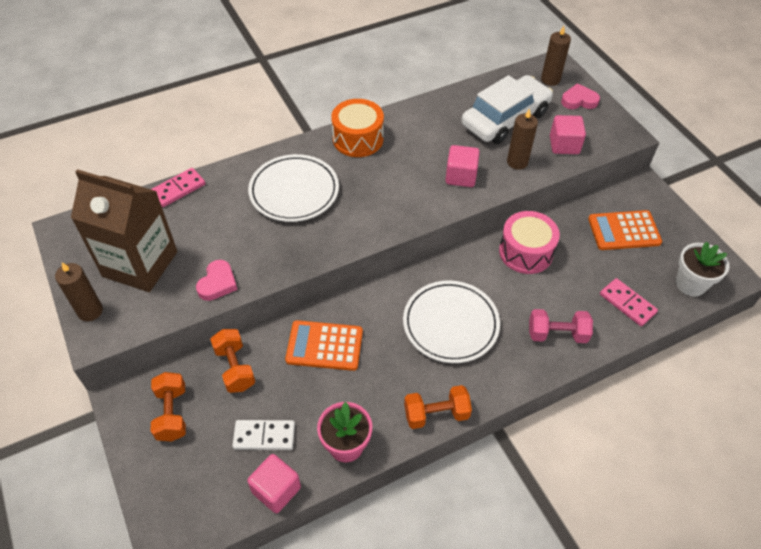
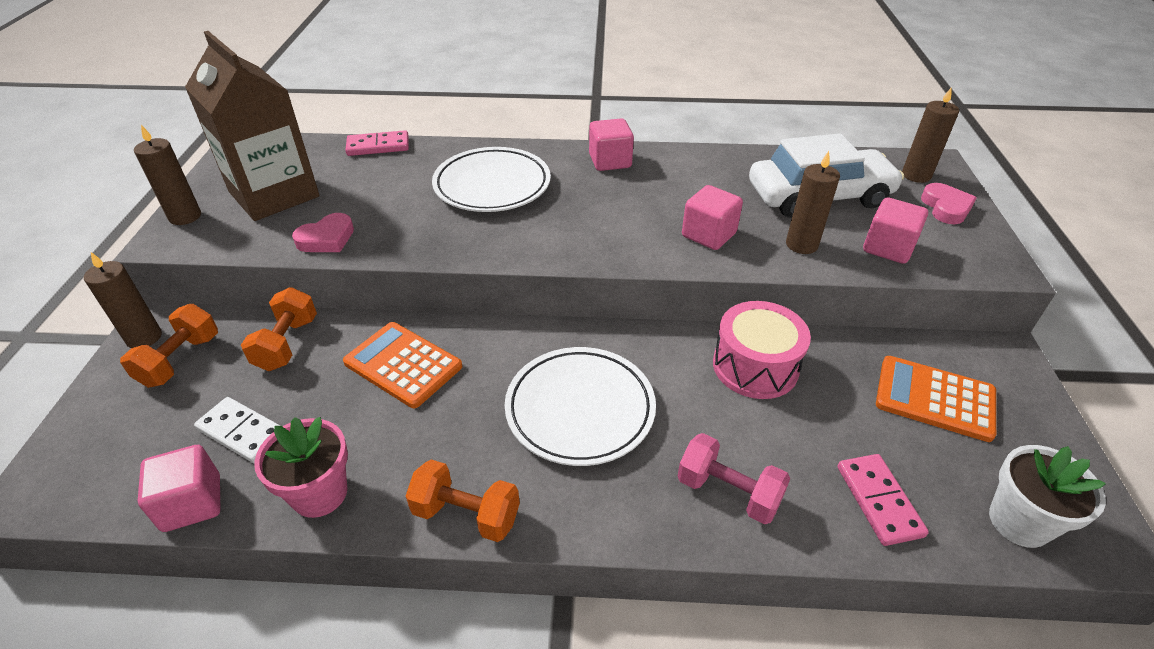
camera: 30 degrees right, 10 degrees down
(127, 411) = (144, 338): none -> brown candle
(358, 139) = (610, 161): orange drum -> pink cube
(579, 100) = (946, 207): pink heart -> pink heart turned 60 degrees clockwise

